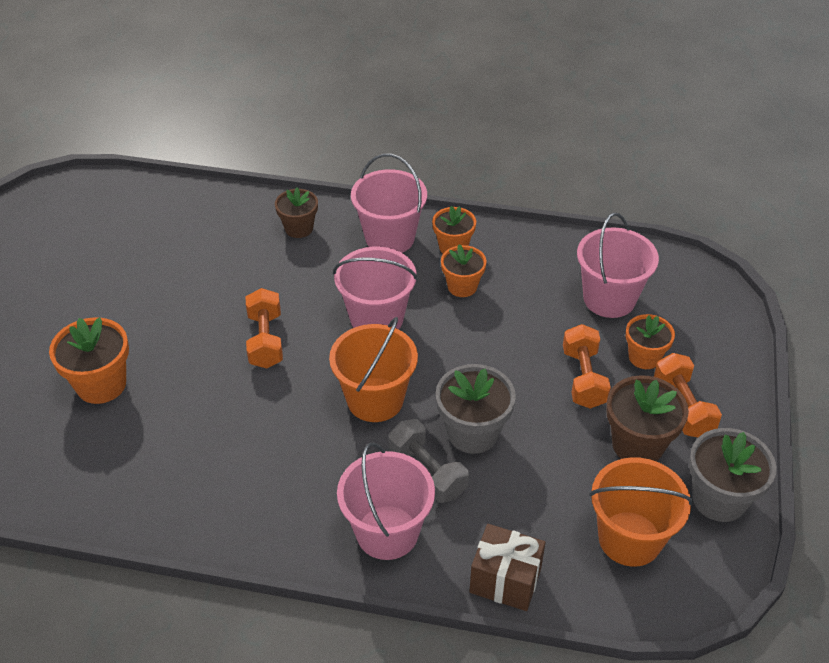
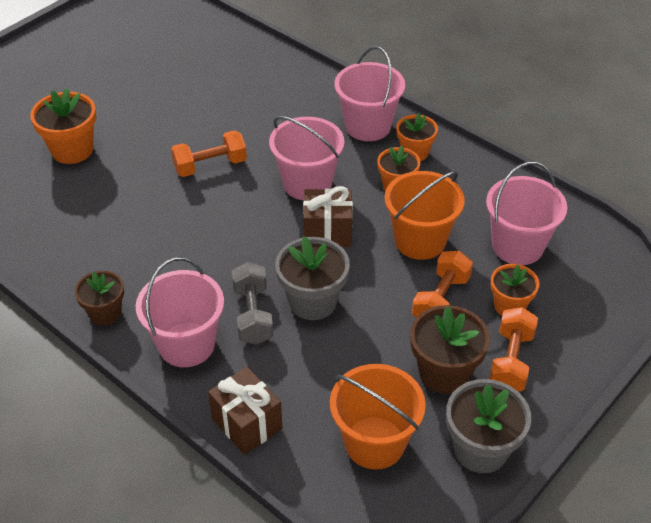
camera: 30 degrees right, 0 degrees up
(265, 340) = (210, 166): orange dumbbell -> orange dumbbell turned 45 degrees clockwise
(299, 228) = (301, 92): brown flower pot -> brown flower pot (105, 313)
(375, 399) = (257, 243): orange bucket -> orange bucket (420, 240)
(433, 359) = (327, 232): none -> brown gift

